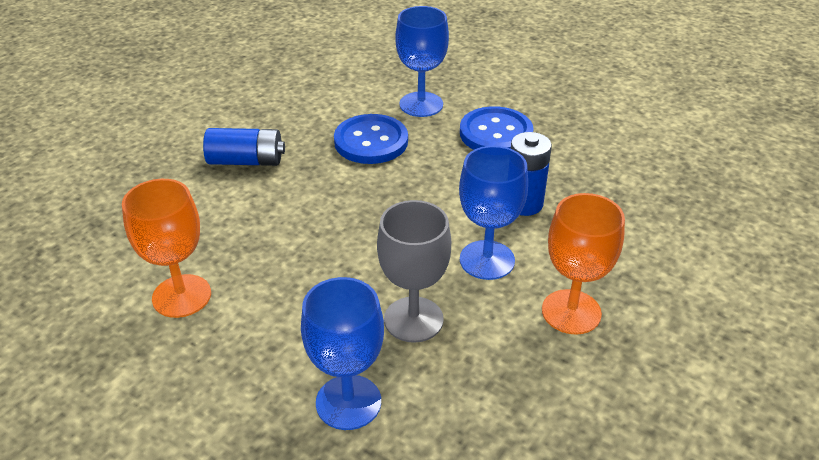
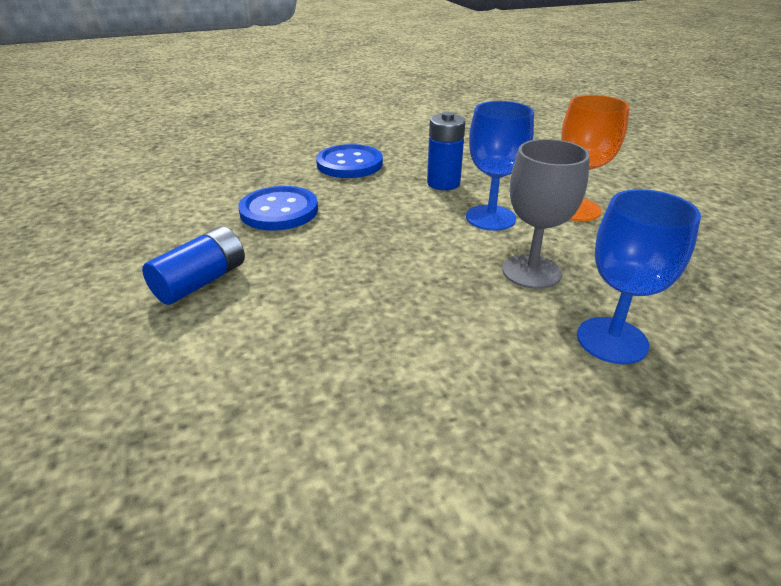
camera: 55 degrees left, 5 degrees down
(181, 296) = (366, 401): orange goblet -> none
(421, 104) = (267, 175): blue goblet -> none

